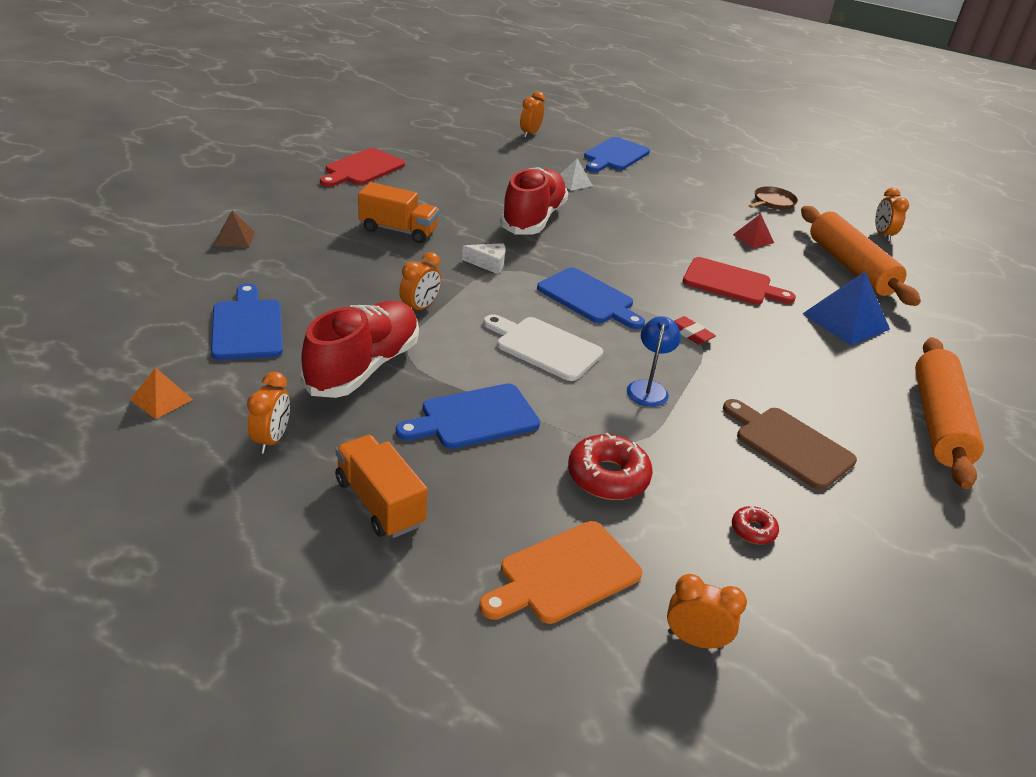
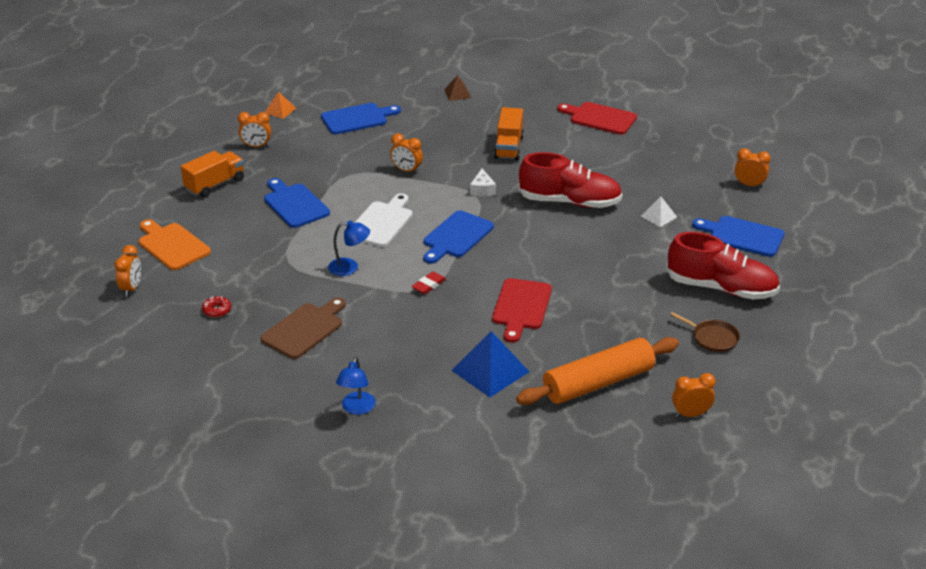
camera: 85 degrees right, 0 degrees up
(363, 367) = (331, 161): red shoe -> red shoe (721, 288)
(608, 477) = (253, 255): red donut -> none
(753, 238) = (617, 322): red pyramid -> none
(938, 422) = (356, 408): orange rolling pin -> blue lamp

